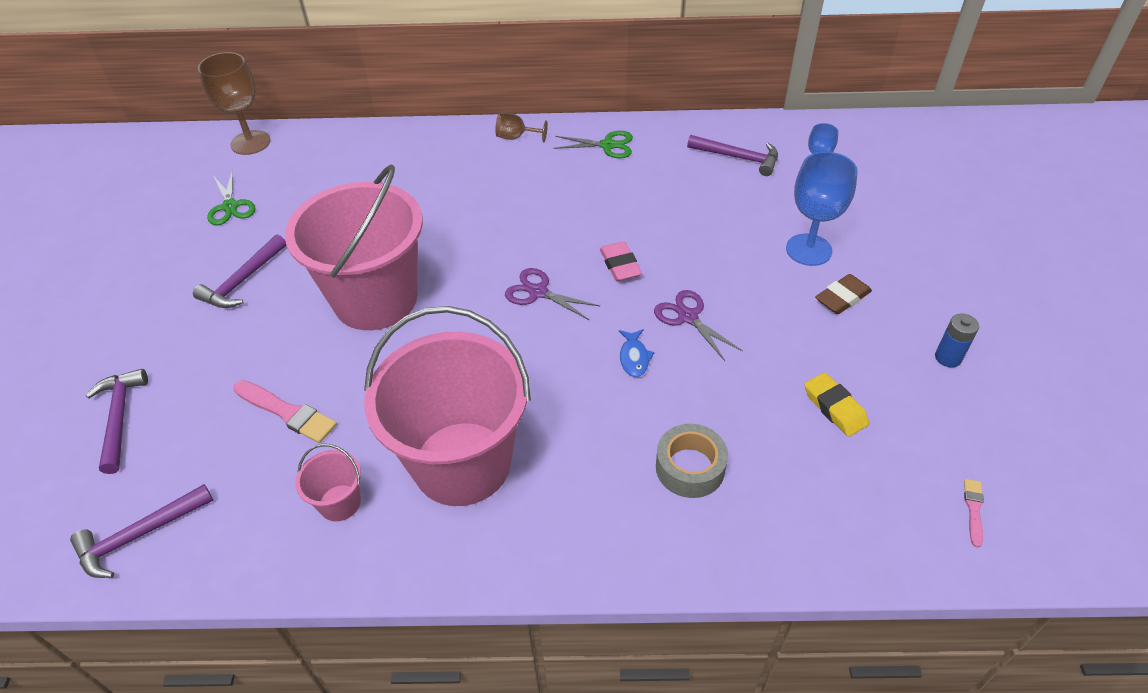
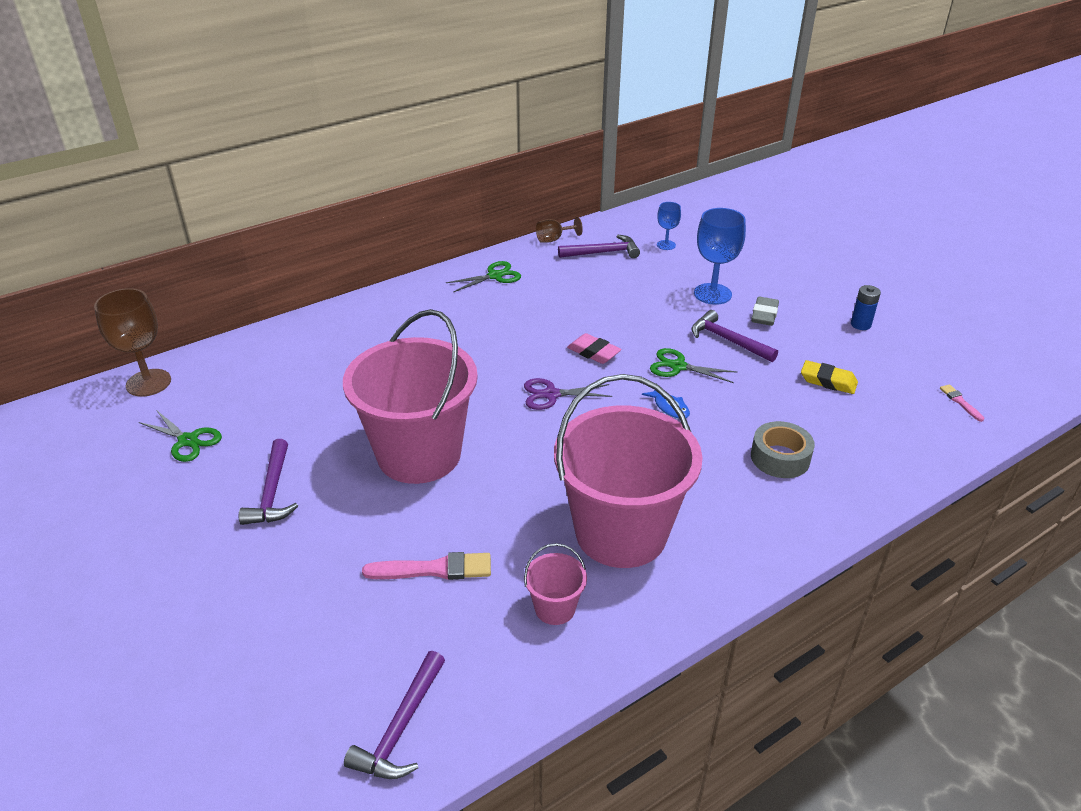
camera: 35 degrees left, 10 degrees down
(119, 417) = (269, 652): purple hammer -> purple hammer (728, 340)
(516, 137) = (411, 295): brown goblet -> brown goblet (554, 239)
(687, 316) = (678, 366): purple scissors -> green scissors
(842, 298) = (764, 315): brown eraser -> grey eraser

